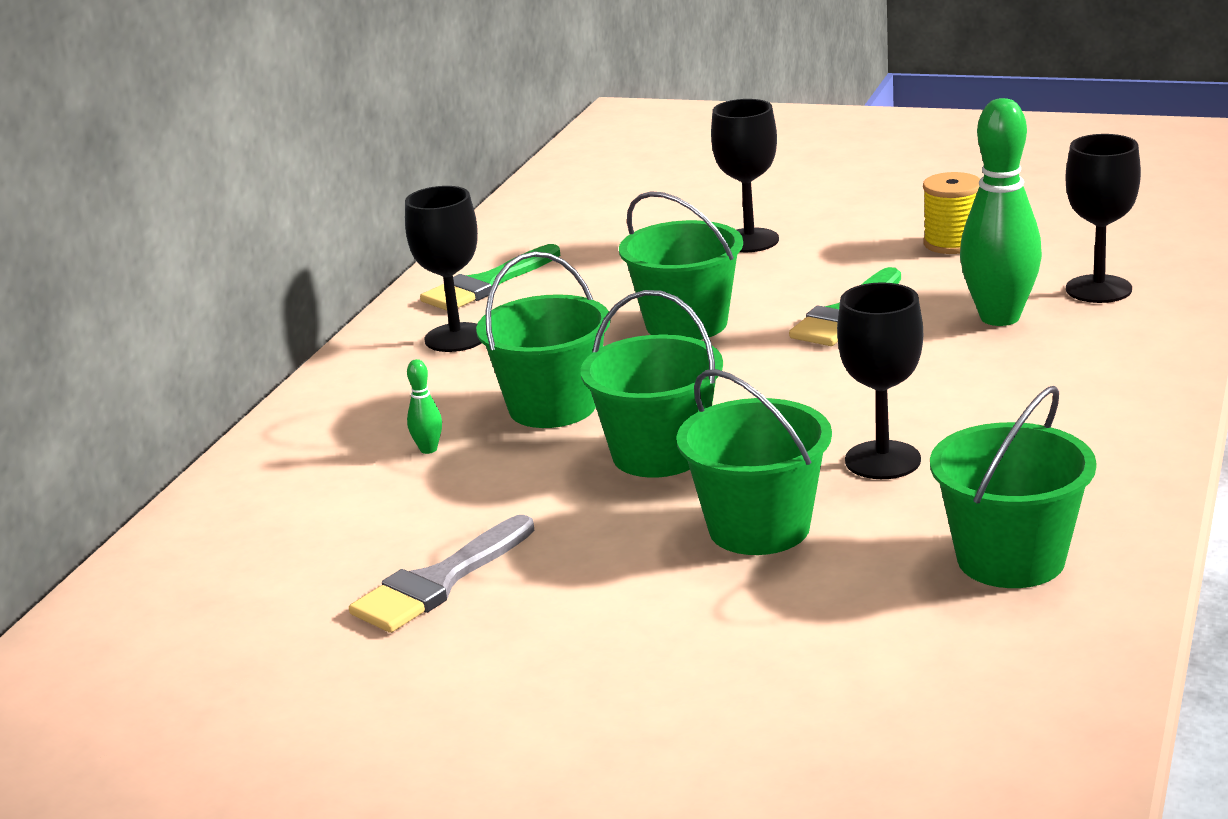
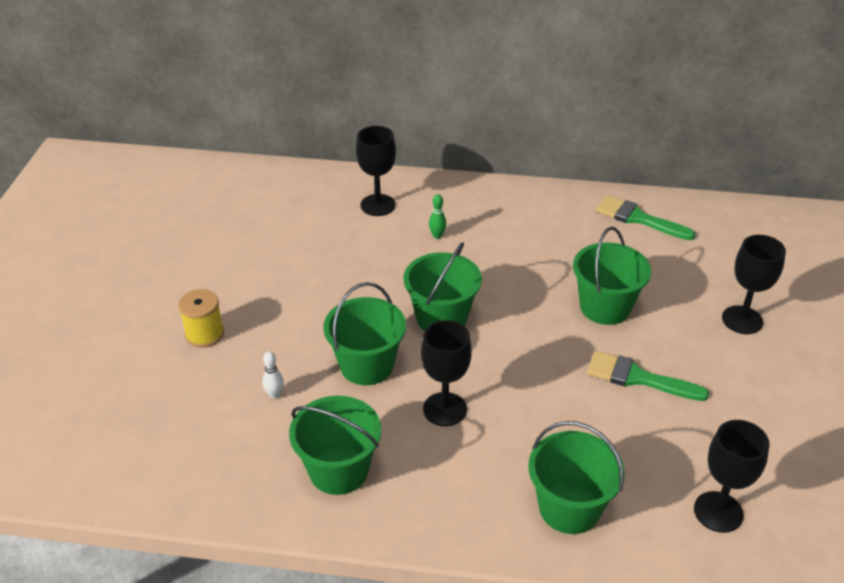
camera: 75 degrees right, 15 degrees up
(439, 582) = (313, 264): grey brush -> none
(456, 338) = (565, 220): black goblet -> black goblet (378, 205)
(552, 407) = (489, 270): green bucket -> green bucket (569, 508)
(812, 626) = (274, 395): none -> white bowling pin
(952, 243) = (775, 425): yellow spool -> yellow spool (204, 334)
(1000, 317) = (653, 456): green bowling pin -> none

